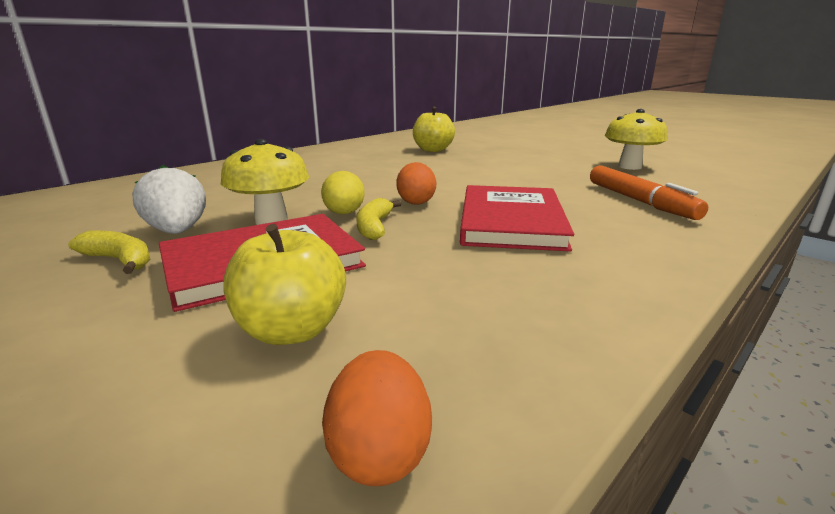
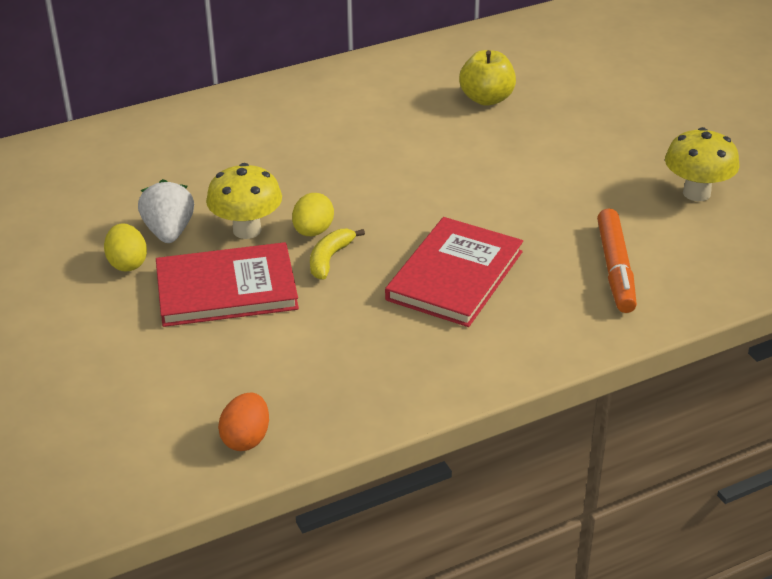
camera: 20 degrees right, 15 degrees up
(119, 260) = (127, 263): yellow banana -> yellow egg
(292, 330) = (229, 358): yellow apple -> none
(416, 202) = (390, 224): orange egg -> none

